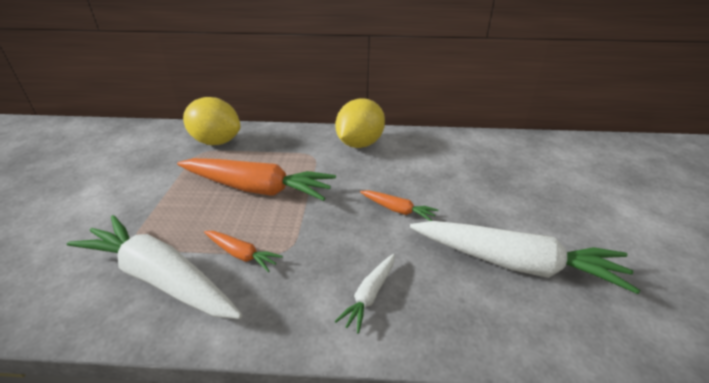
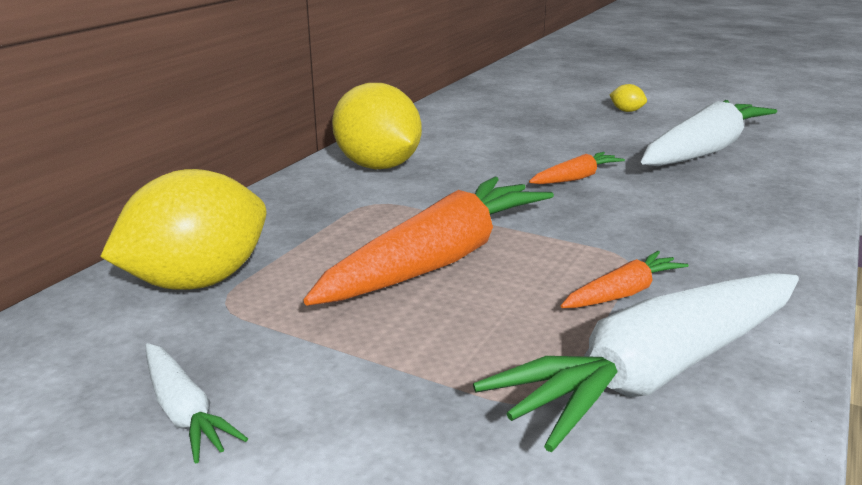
camera: 65 degrees left, 10 degrees down
(370, 295) = (736, 223): white carrot -> white carrot (184, 411)
(569, 209) = (626, 111): none -> yellow lemon

